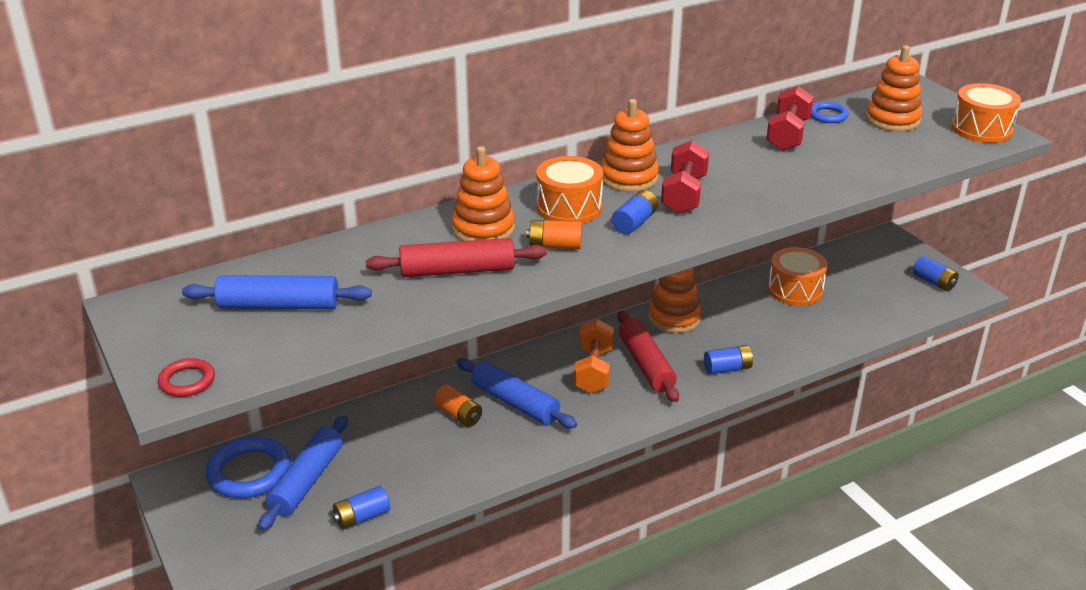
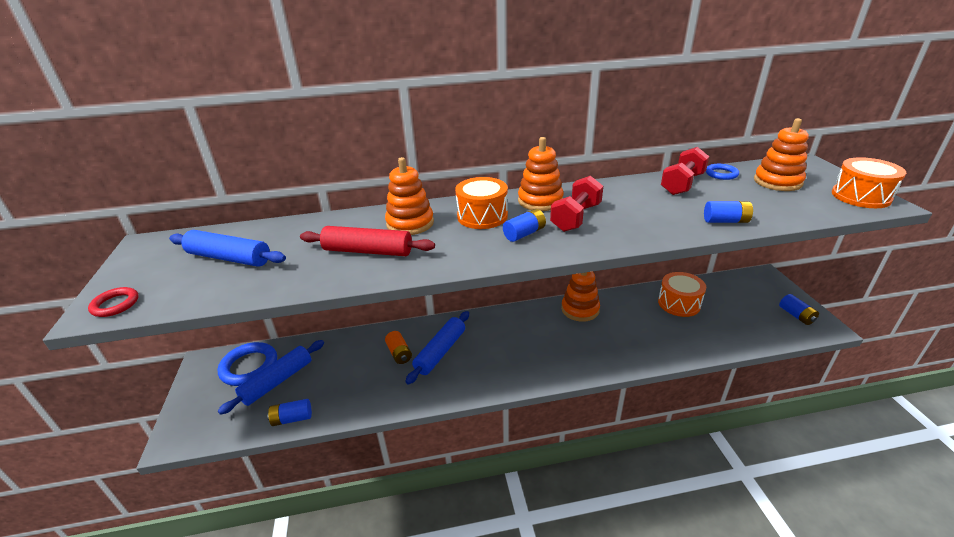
camera: 20 degrees right, 0 degrees up
(515, 402) = (440, 352): blue rolling pin -> blue rolling pin turned 60 degrees clockwise
(555, 246) = (452, 243): orange battery -> none
(593, 371) = (505, 338): orange dumbbell -> none
(646, 364) = (545, 341): red rolling pin -> none
(727, 368) = (604, 356): blue battery -> blue battery (725, 221)

